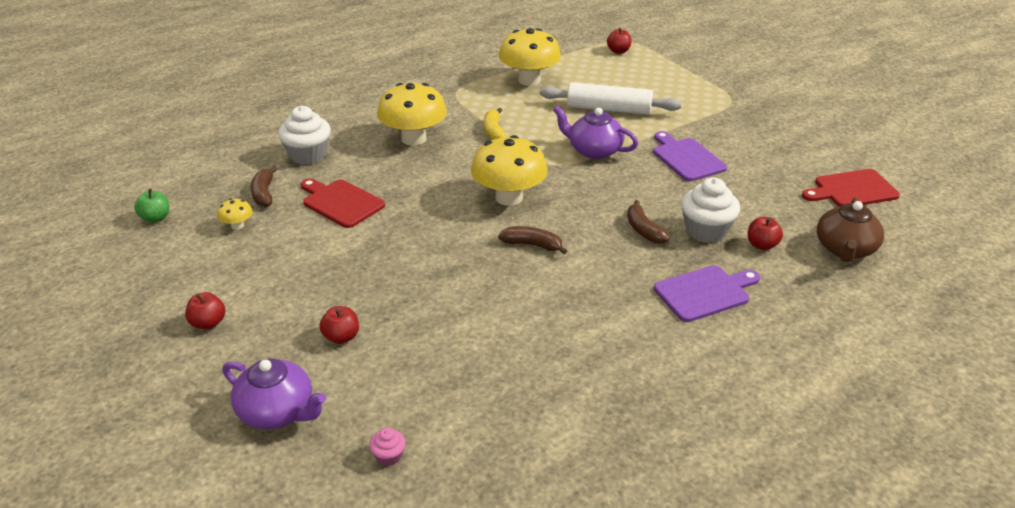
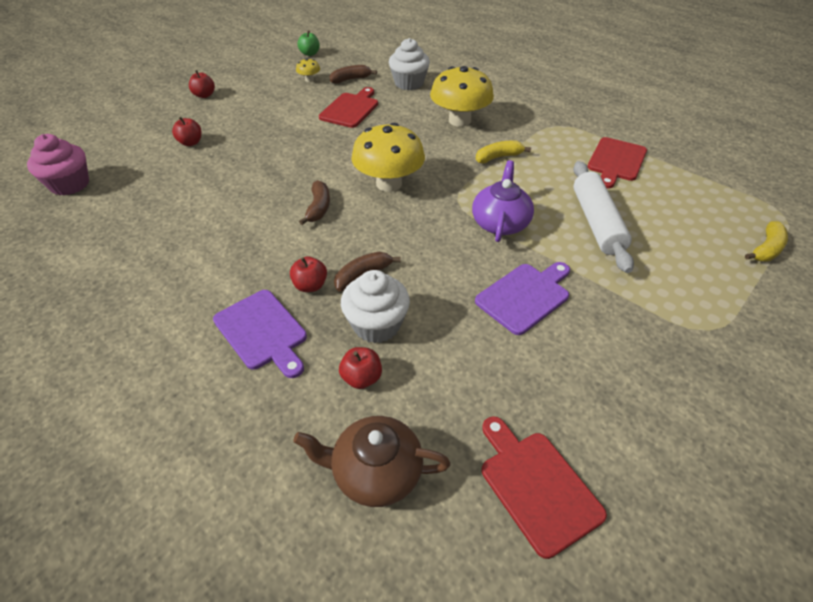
camera: 75 degrees right, 10 degrees up
(277, 412) = (119, 136): purple teapot -> none
(388, 456) = (70, 184): pink cupcake -> pink cupcake, size x2.14
(529, 80) = (616, 161): yellow mushroom -> red cutting board
(618, 51) = (748, 213): red apple -> red apple (310, 285)
(659, 58) = (766, 249): none -> yellow banana

